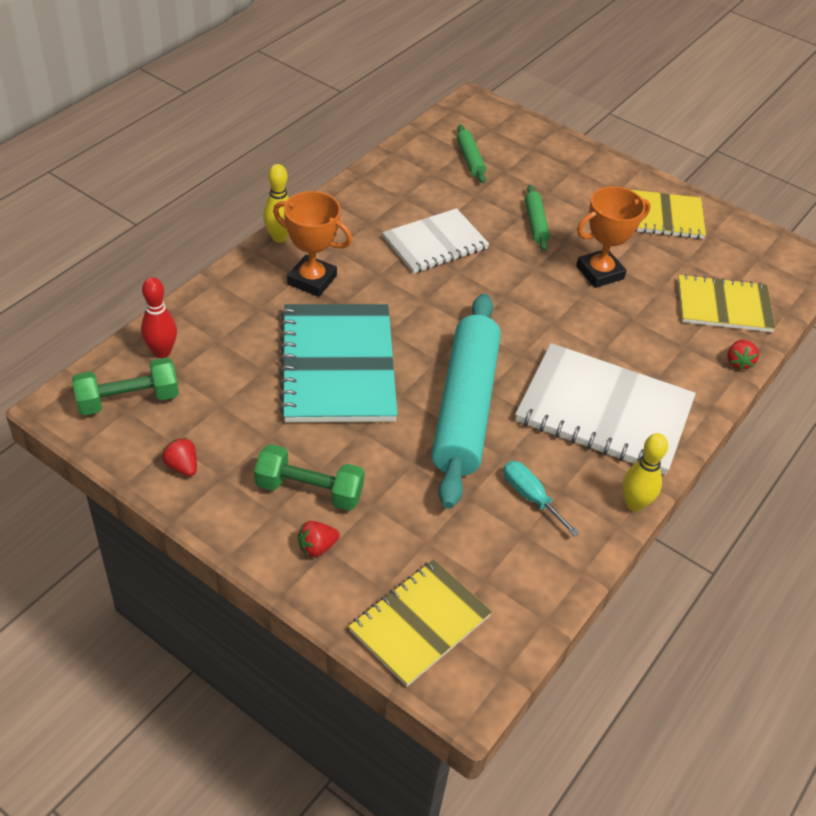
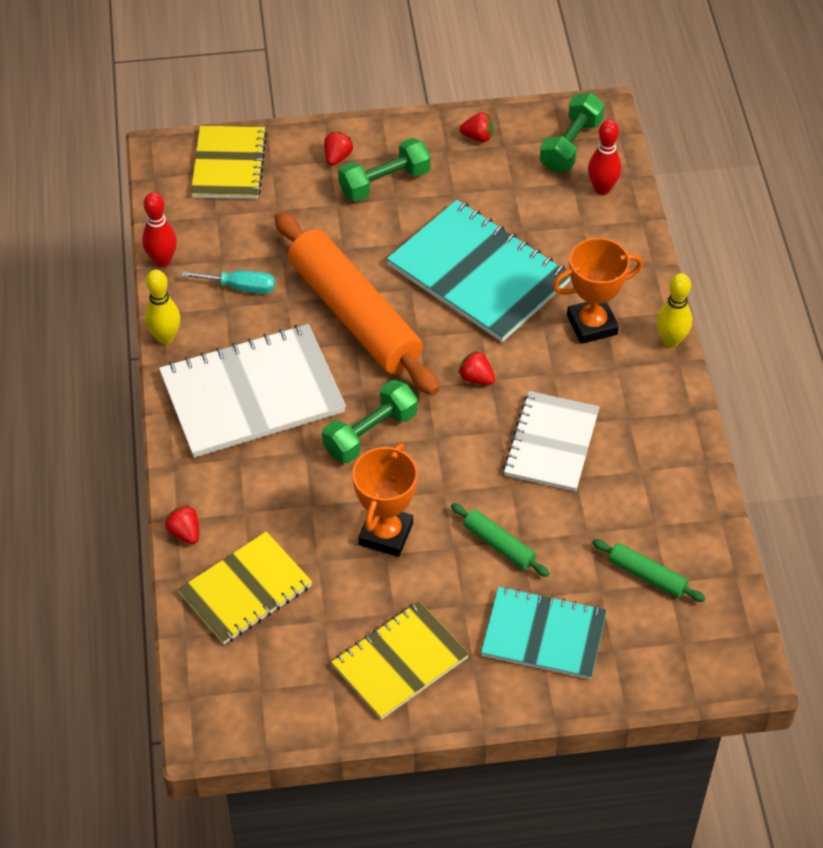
camera: 140 degrees right, 5 degrees up
(432, 307) = (476, 378): none -> red strawberry
(465, 408) = (354, 315): turquoise rolling pin -> orange rolling pin
(545, 328) = (370, 433): none -> green dumbbell
(562, 175) = (543, 635): none -> turquoise notebook
(576, 574) = (162, 261): none -> red bowling pin

